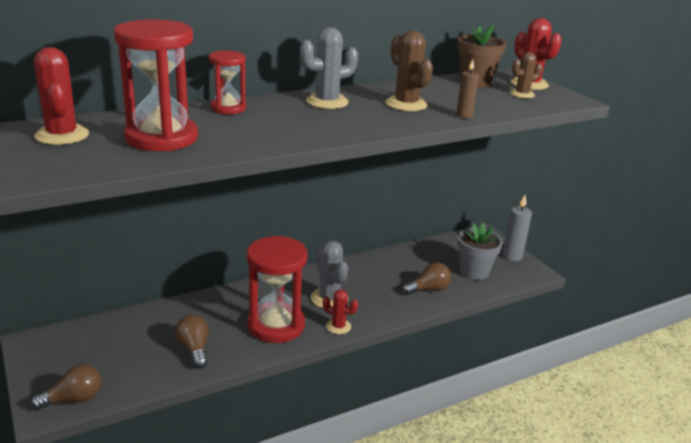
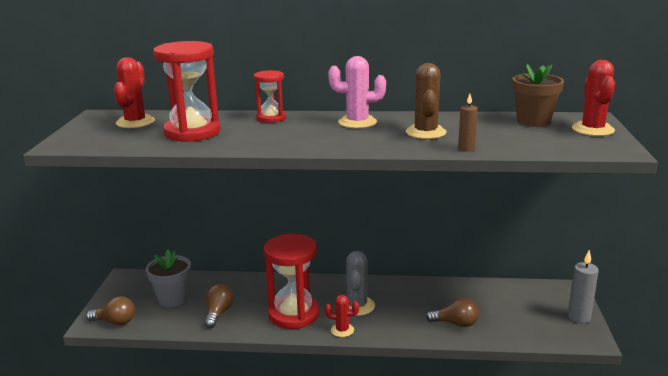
camera: 35 degrees right, 5 degrees down
(327, 102) = (357, 122): grey cactus -> pink cactus
(338, 326) = (342, 330): red cactus -> red cactus turned 45 degrees counterclockwise
(474, 272) = (519, 321): grey flower pot -> grey flower pot (172, 299)
(522, 94) = (566, 138): brown cactus -> none

